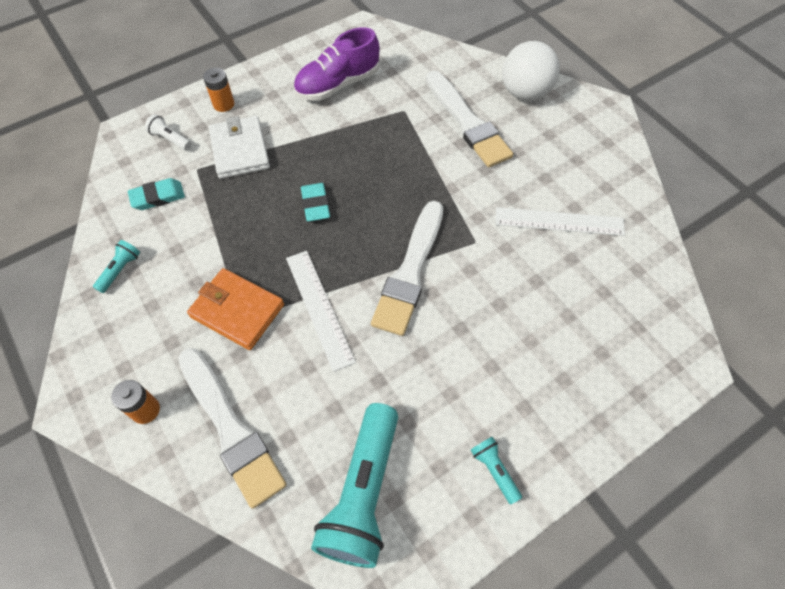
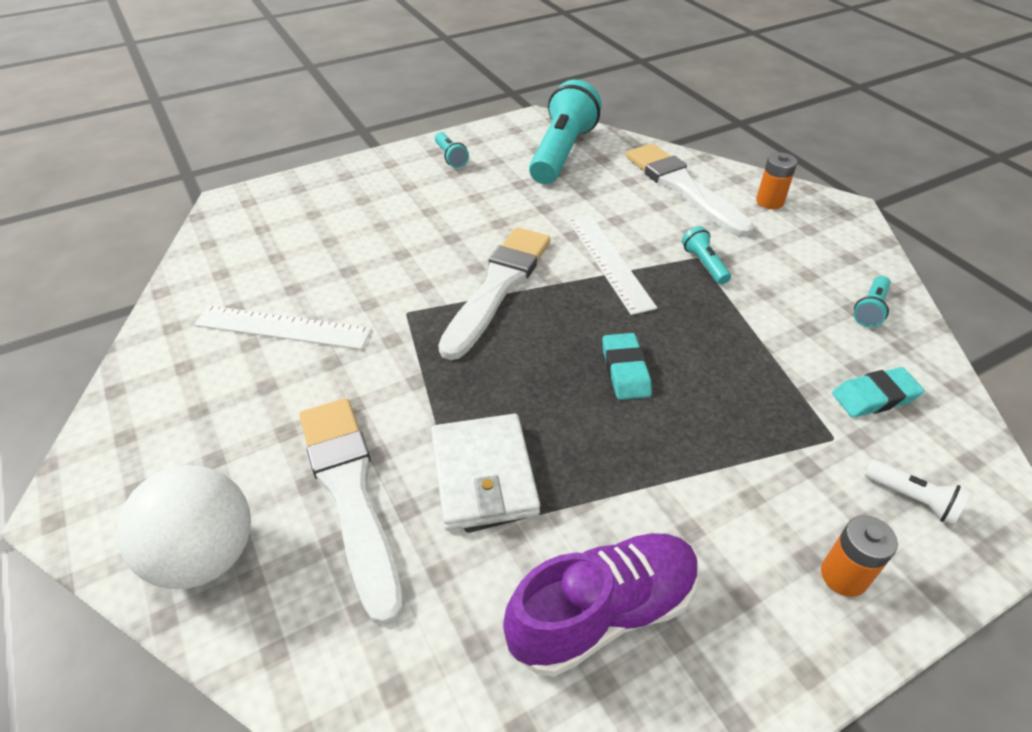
camera: 175 degrees left, 15 degrees down
(237, 311) = (704, 264): orange wallet -> turquoise flashlight
(240, 150) = (772, 467): white wallet -> white wallet (483, 475)

